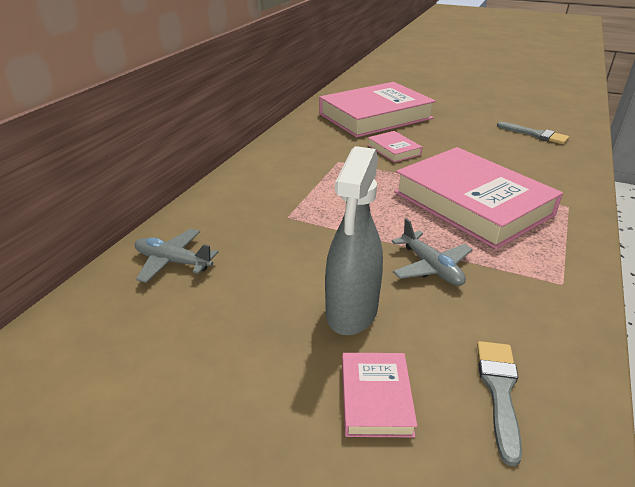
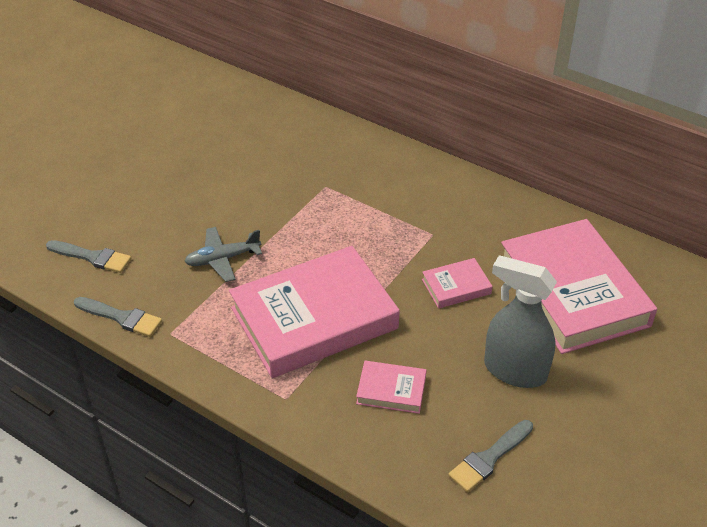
camera: 100 degrees right, 10 degrees up
(173, 262) = (280, 126): grey plane -> none
(351, 312) = (189, 206): grey spray bottle -> grey spray bottle (514, 370)
(375, 398) = (114, 204): pink book -> pink book (391, 390)
(575, 329) = (121, 317): none -> grey brush

